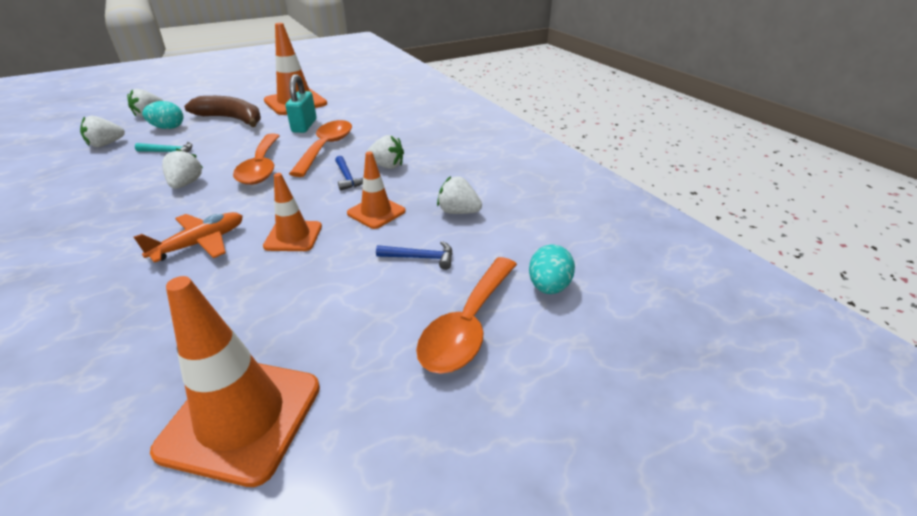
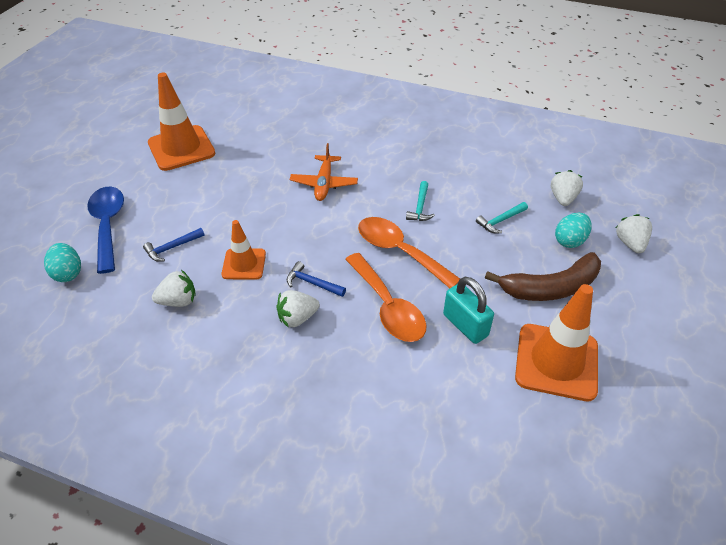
camera: 140 degrees right, 10 degrees up
(186, 184) = (420, 207): white strawberry -> turquoise hammer
(293, 236) = (275, 216): orange traffic cone -> none
(468, 325) = (108, 225): orange spoon -> blue spoon

